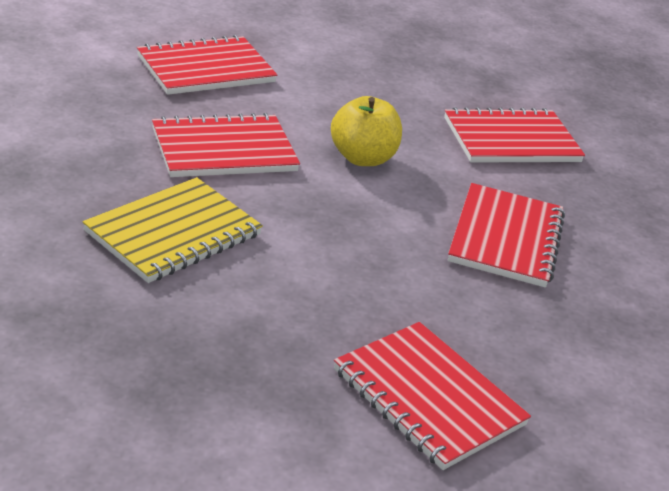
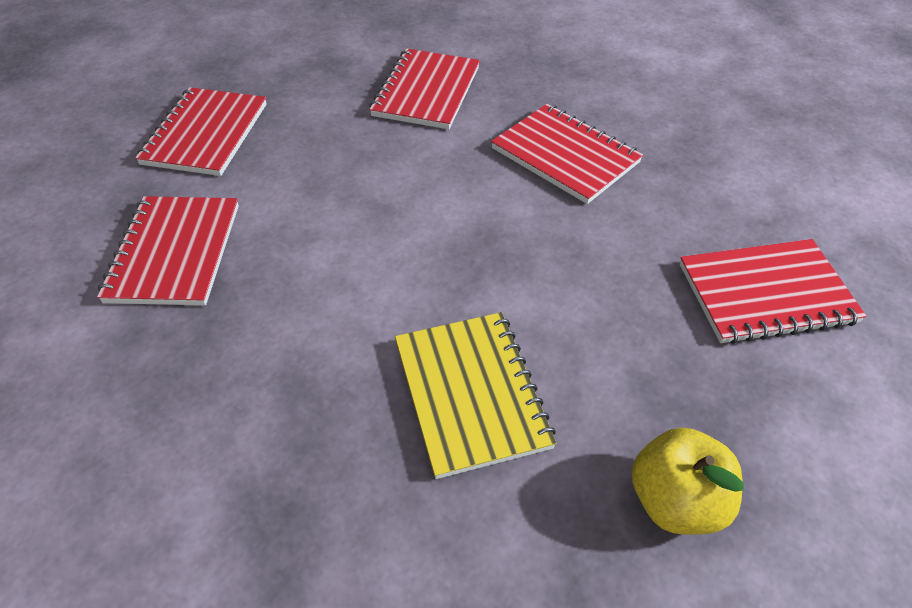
camera: 55 degrees left, 15 degrees up
(224, 150) = (339, 295): red notebook -> red notebook (205, 134)
(362, 158) = (406, 196): yellow apple -> yellow apple (676, 501)

